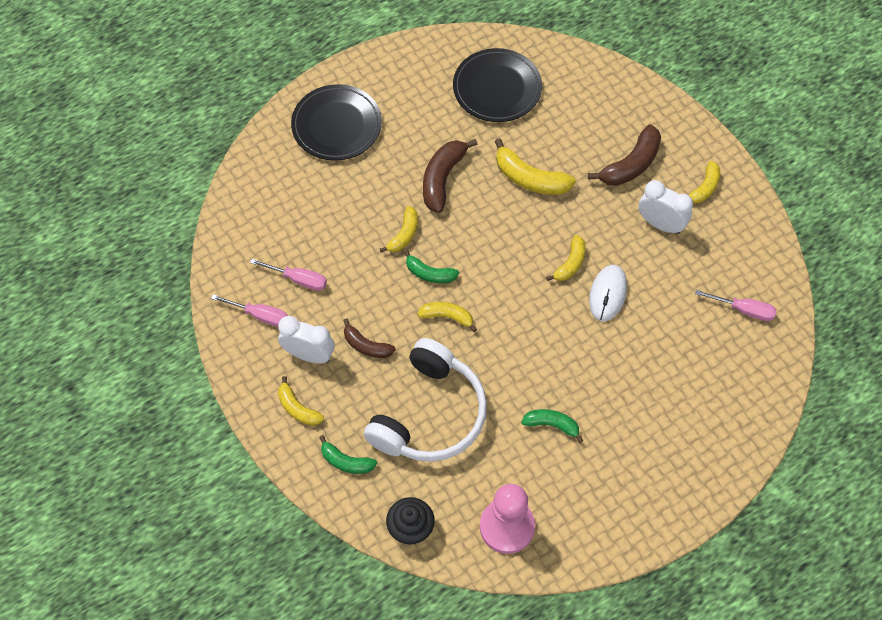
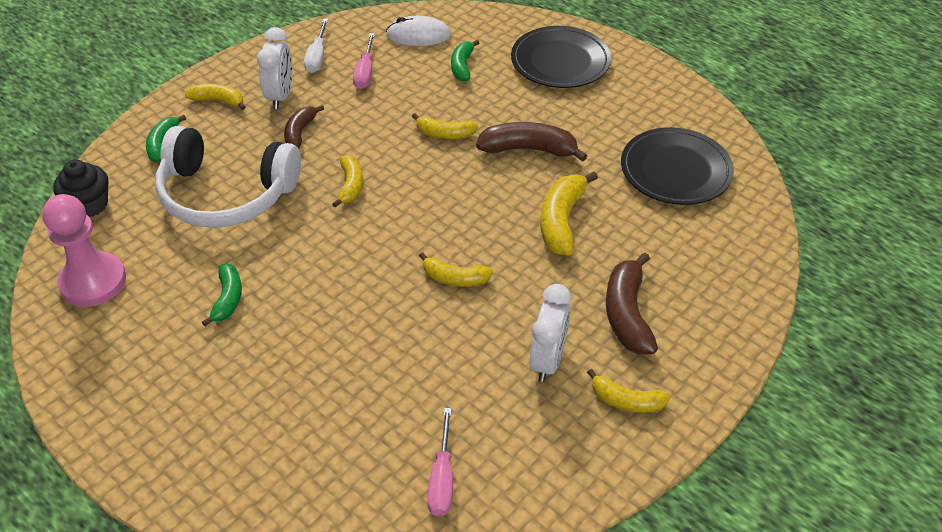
camera: 75 degrees right, 15 degrees down
(260, 315) = (317, 57): pink screwdriver -> white screwdriver
(298, 408) = (218, 101): yellow banana -> yellow banana turned 75 degrees clockwise
(429, 273) = (401, 162): green banana -> green banana (462, 66)
(608, 294) = (422, 322): white mouse -> white mouse (418, 35)
(631, 165) = (627, 314): brown banana -> brown banana turned 60 degrees clockwise

